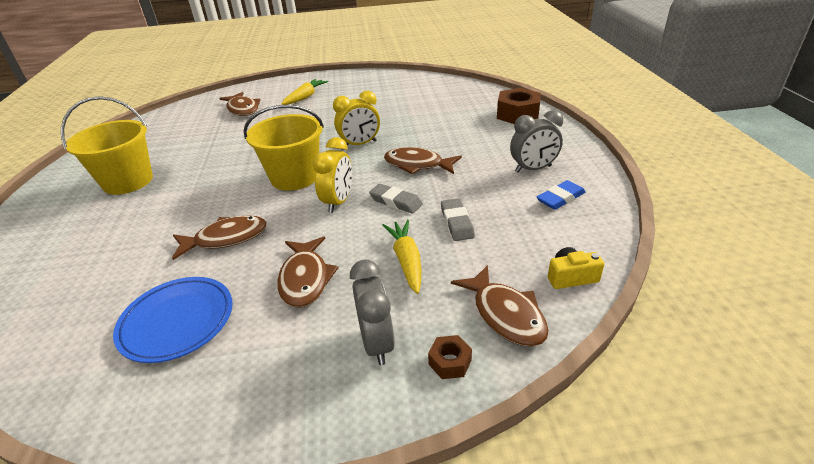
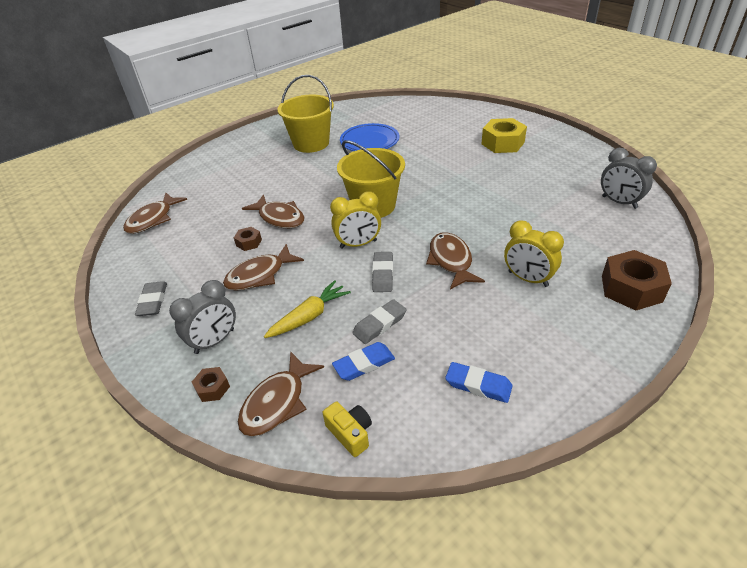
camera: 60 degrees right, 5 degrees up
(177, 322) = (195, 245): blue plate -> blue plate (369, 141)
(237, 273) = (249, 242): none -> brown nut
(241, 391) = (153, 301): none -> grey eraser
(243, 109) = (447, 128): brown fish -> brown fish (153, 219)
(305, 97) = (503, 143): yellow carrot -> yellow nut
(360, 144) = (453, 212): yellow clock -> yellow clock (528, 279)
(497, 246) = (364, 364): none -> blue eraser
(533, 169) = (518, 344): grey clock -> grey clock (619, 202)

